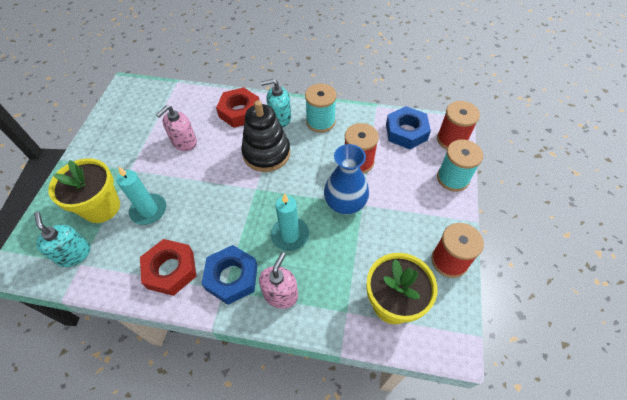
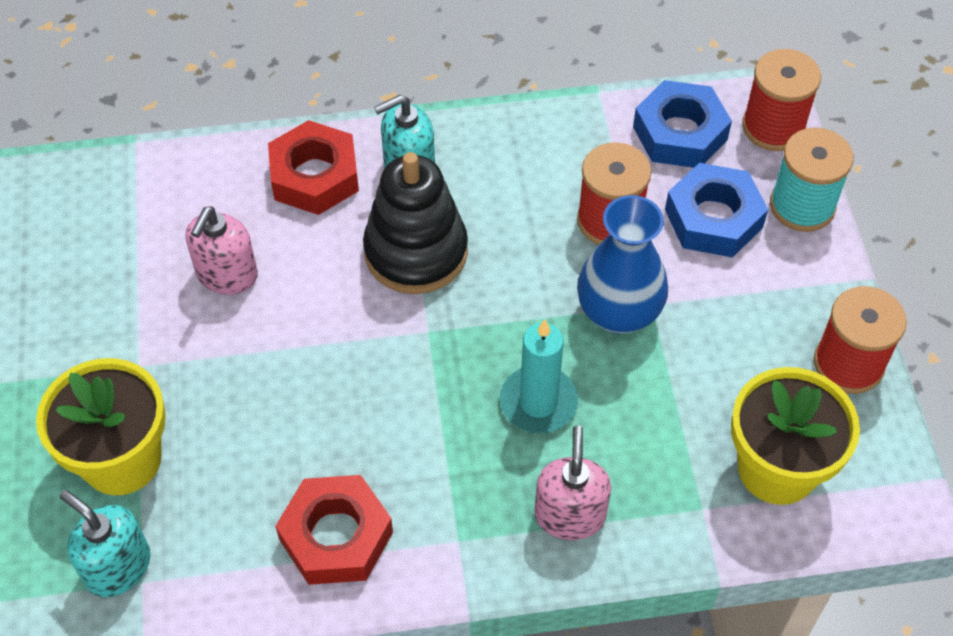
camera: 20 degrees left, 0 degrees up
(149, 210) = (227, 437): turquoise candle -> none
(231, 277) = (463, 513): blue nut -> blue nut (713, 218)
(320, 122) = (498, 155): turquoise spool -> none

